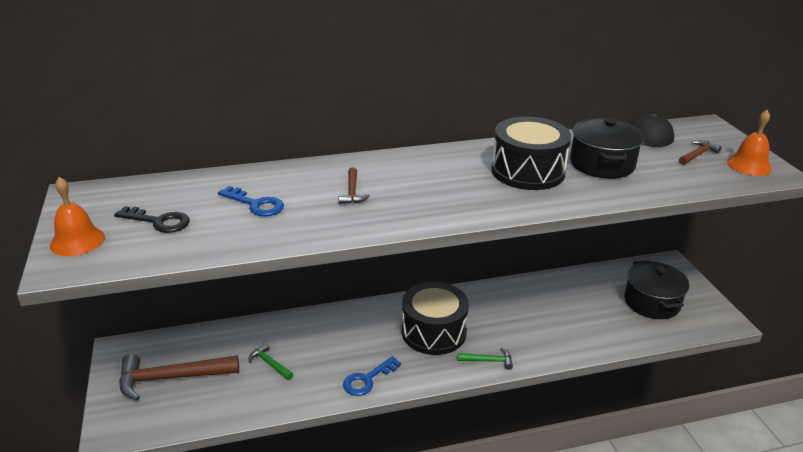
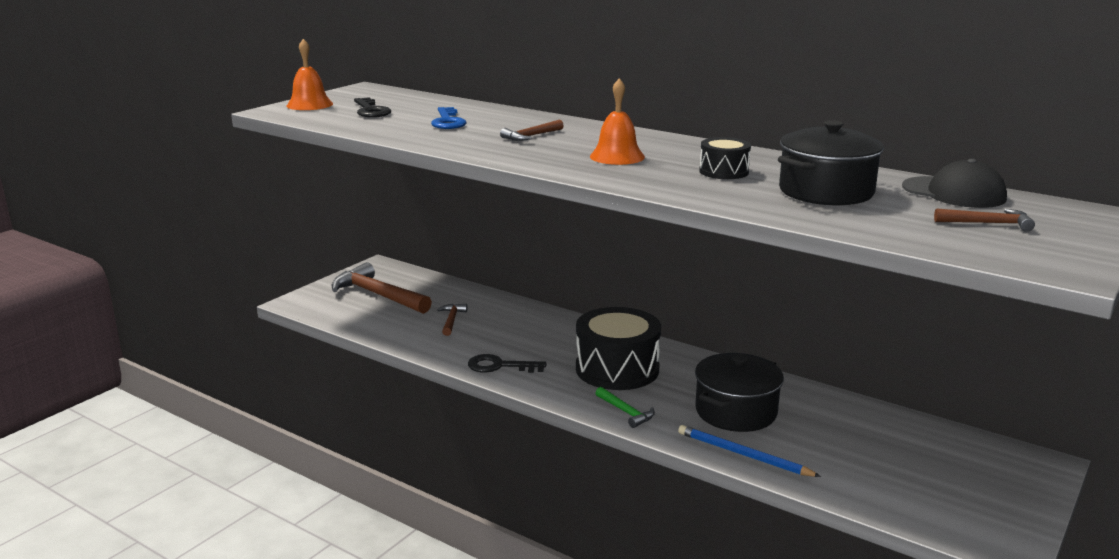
camera: 50 degrees right, 10 degrees down
(270, 363) = (451, 320): green hammer -> brown hammer
(367, 379) = (500, 366): blue key -> black key
(527, 171) = (724, 172): black drum -> black drum, size x0.50
(578, 347) = (743, 454): none -> blue pencil
(652, 302) = (926, 476): black pot -> black pot (736, 412)
(749, 165) = (1041, 251): orange bell -> orange bell (617, 156)

